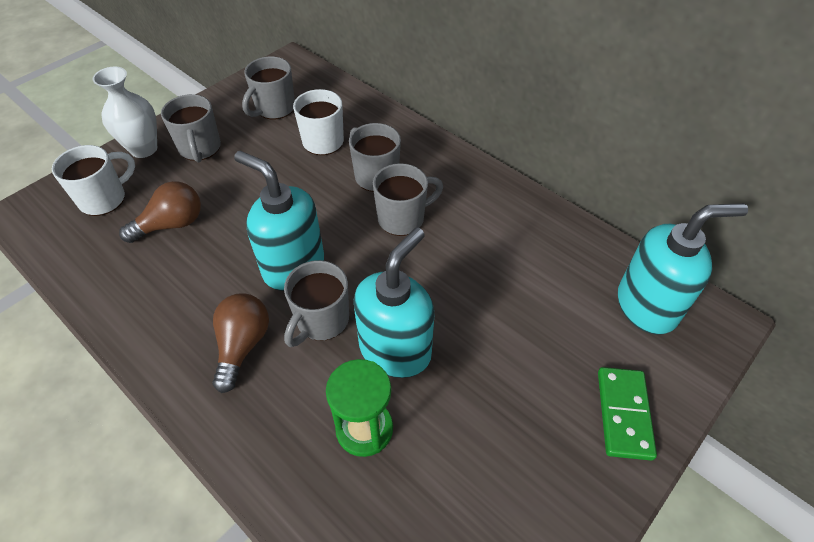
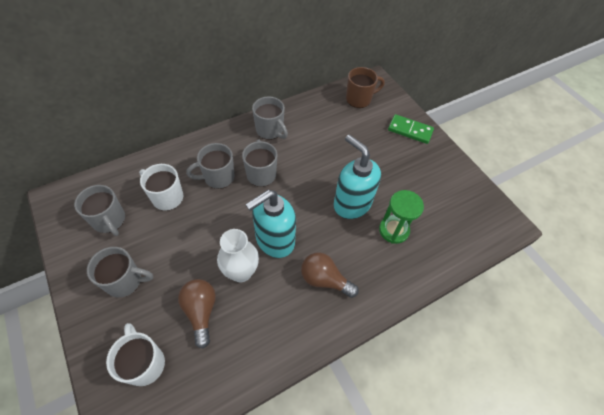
camera: 75 degrees left, 5 degrees up
(144, 149) = (98, 326): white vase -> white vase (241, 272)
(321, 321) = (321, 234): grey mug -> grey mug (270, 130)
(647, 306) = (359, 99): turquoise soap dispenser -> brown mug

